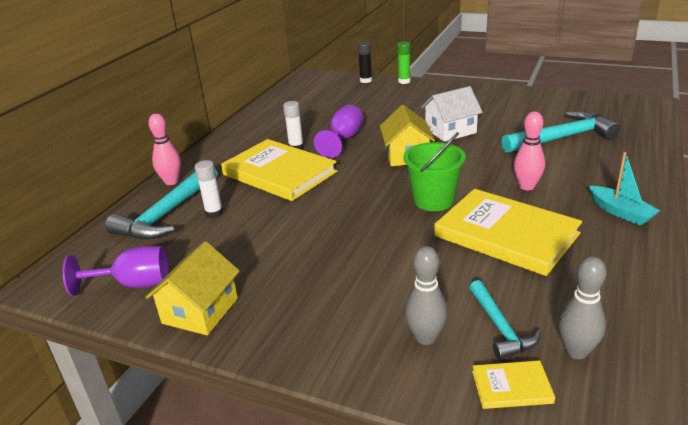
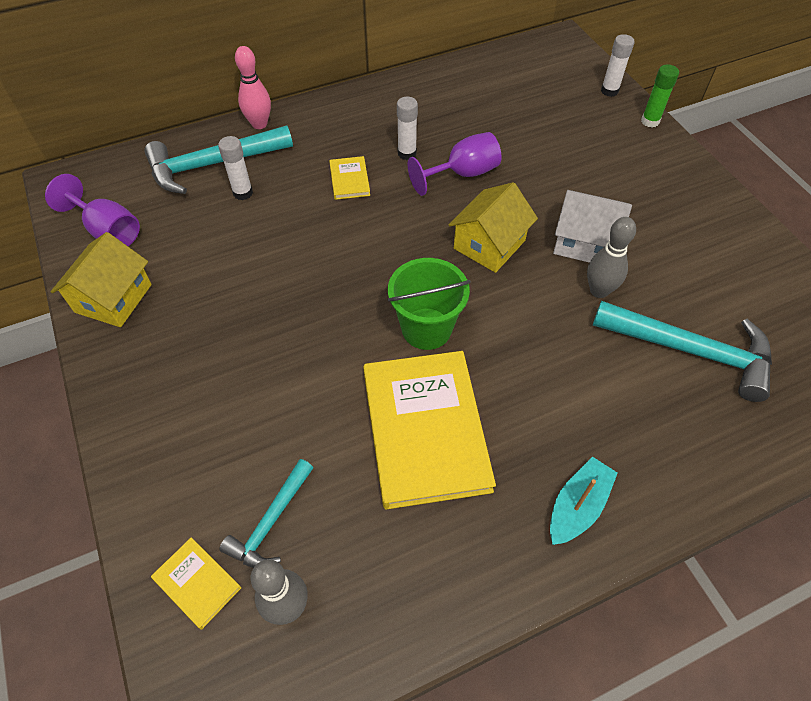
camera: 40 degrees right, 25 degrees up
(200, 310) = (113, 298): yellow house -> yellow house turned 45 degrees counterclockwise
(279, 173) = (349, 180): yellow book -> yellow book, size x0.43
(365, 81) = (609, 91): black glue stick -> white glue stick
(425, 337) = (209, 475): grey bowling pin -> grey bowling pin (599, 290)
(527, 186) = (539, 387): pink bowling pin -> none
(620, 212) = (577, 506): turquoise boat -> turquoise boat turned 150 degrees counterclockwise

